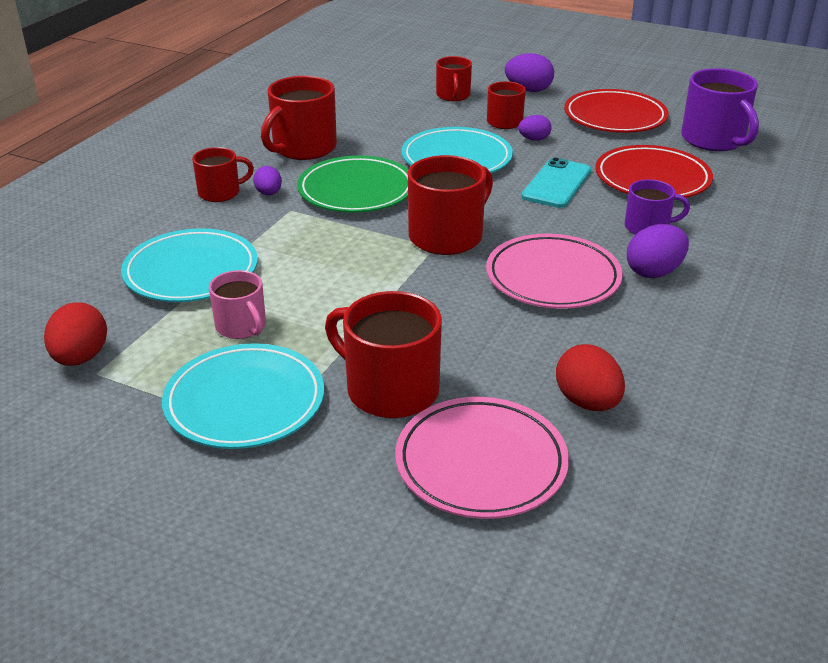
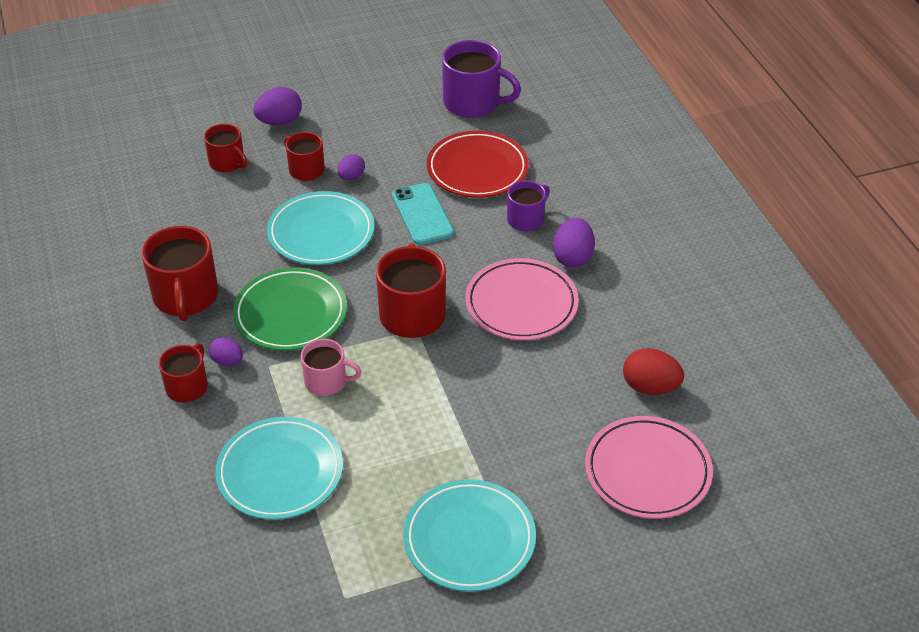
camera: 45 degrees left, 10 degrees up
(81, 358) = (315, 596): red egg -> none
(241, 326) = (384, 488): pink mug -> pink mug (326, 382)
(390, 390) = (539, 462): red mug -> none
(615, 117) = (380, 116): red plate -> none

